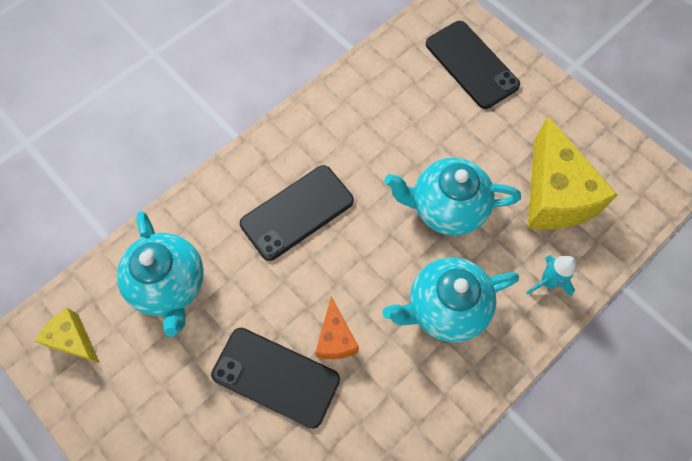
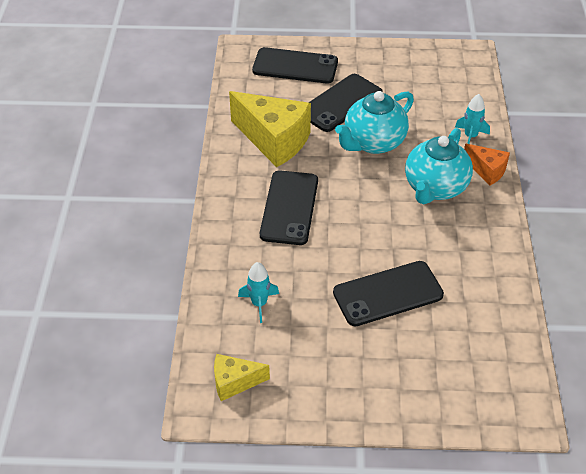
camera: 45 degrees left, 20 degrees down
(170, 285) = (259, 304): turquoise teapot -> turquoise rocket
(335, 338) = (396, 248): orange cheese -> orange cheese (487, 171)
(467, 139) = (341, 103): none -> black phone
(554, 195) = (422, 96): yellow cheese -> yellow cheese (274, 140)

